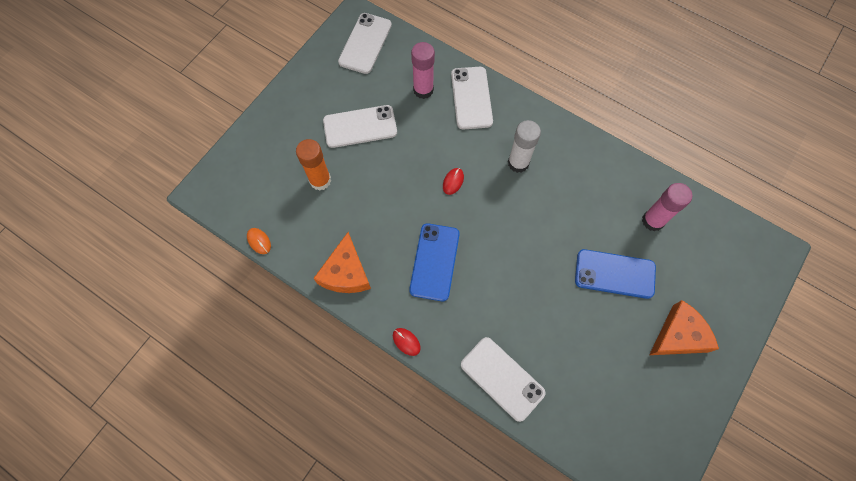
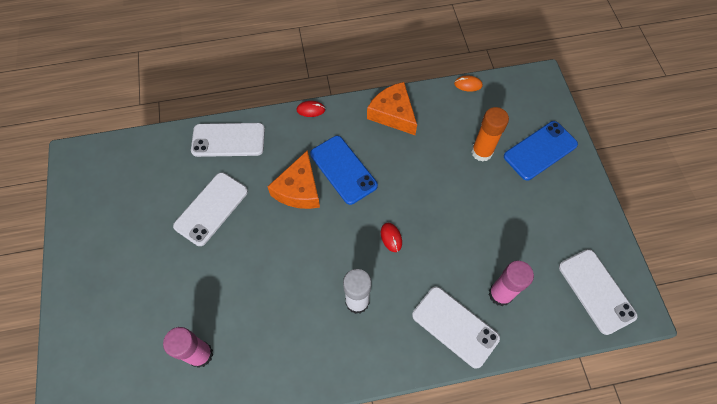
camera: 135 degrees right, 5 degrees down
(360, 127) = (506, 215): white phone -> white phone (211, 208)
(614, 274) = (201, 277): blue phone -> blue phone (540, 150)
(679, 336) = (117, 272): orange cheese -> orange cheese (299, 189)

